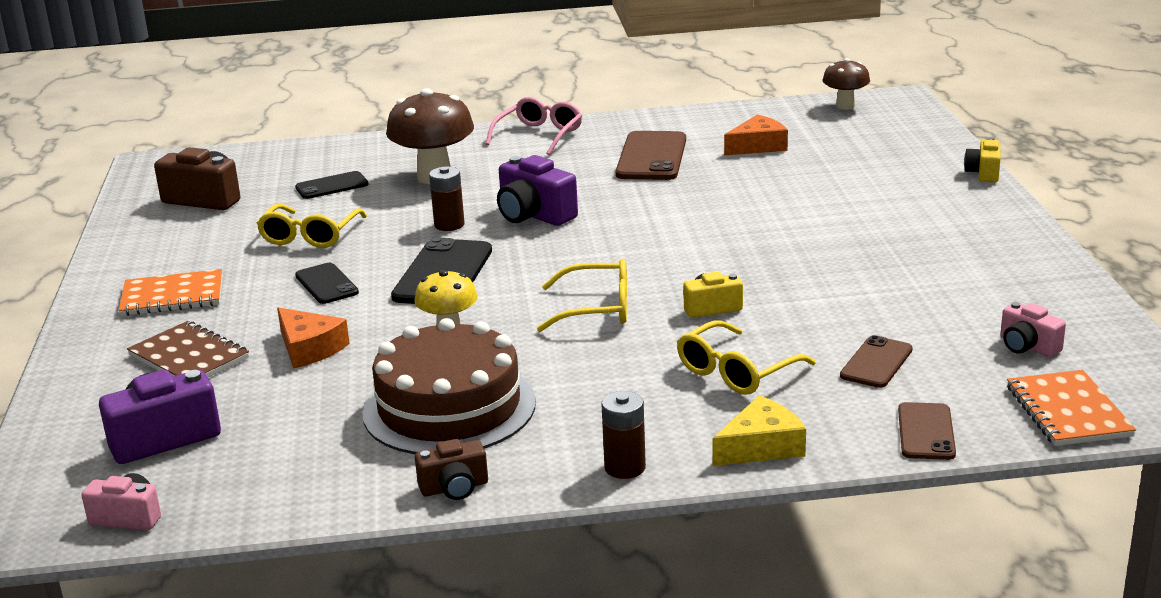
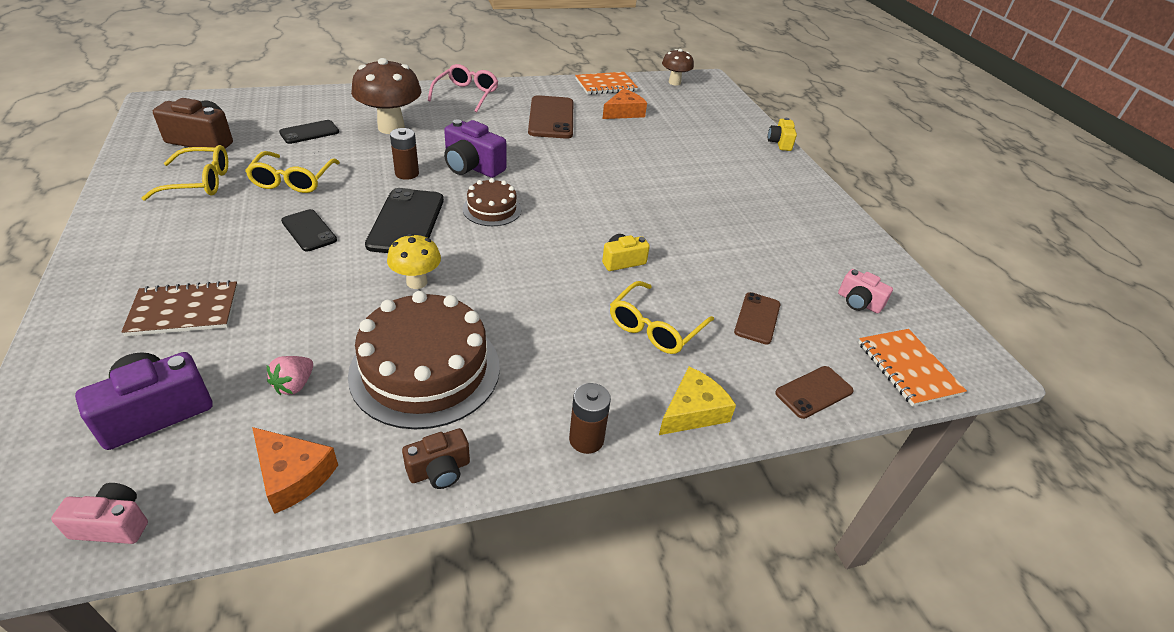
camera: 15 degrees left, 15 degrees up
(172, 296) = (171, 241): orange notebook -> orange notebook (605, 85)
(189, 357) = (184, 311): brown notebook -> brown notebook turned 45 degrees counterclockwise
(305, 418) = (294, 385): none -> pink strawberry
(309, 348) = (296, 301): orange cheese -> orange cheese (293, 475)
(552, 258) = (492, 209): none -> brown cake
(595, 309) = (533, 261): yellow glasses -> yellow glasses (198, 182)
(926, 432) = (814, 392): brown phone -> brown phone turned 60 degrees clockwise

